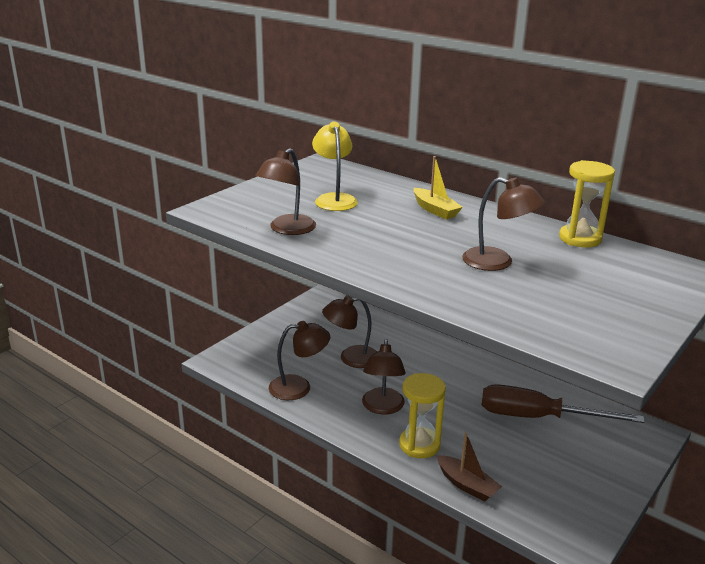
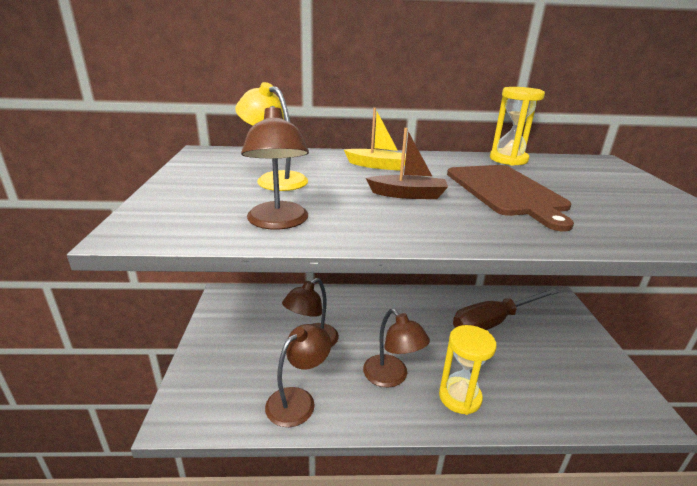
camera: 40 degrees left, 0 degrees up
(466, 485) = (534, 413): brown boat -> brown boat (408, 195)
(497, 262) = (506, 192): brown lamp -> brown cutting board

